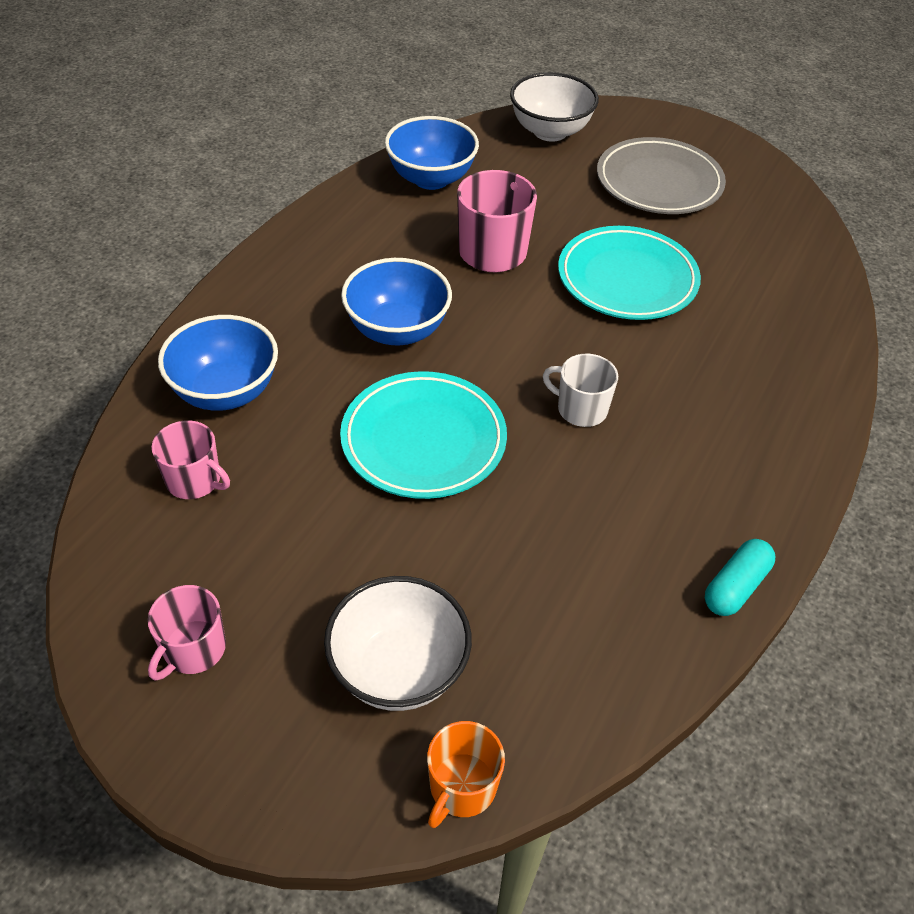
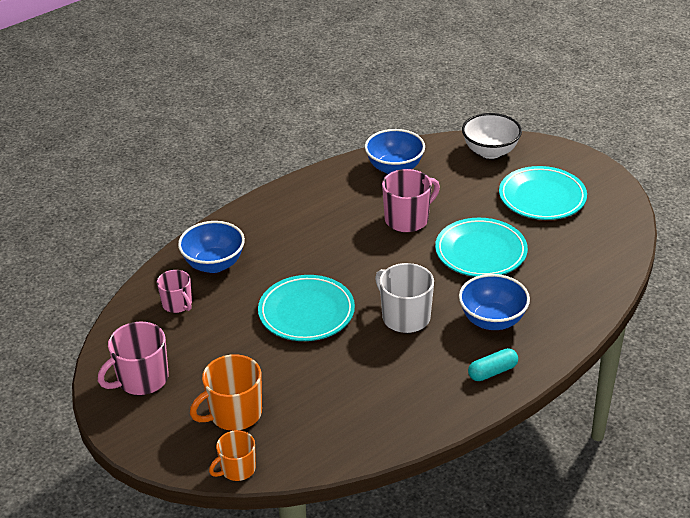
camera: 25 degrees right, 10 degrees down
(193, 649) = (141, 379): pink mug -> pink mug, size x1.58
(397, 330) = (324, 252): blue bowl -> blue bowl (492, 320)
(399, 669) = (234, 413): white bowl -> orange mug
(580, 409) = (405, 317): white mug -> white mug, size x1.58
(659, 182) = (542, 197): grey plate -> turquoise plate
(735, 586) = (434, 424): turquoise capsule -> turquoise capsule (492, 372)

